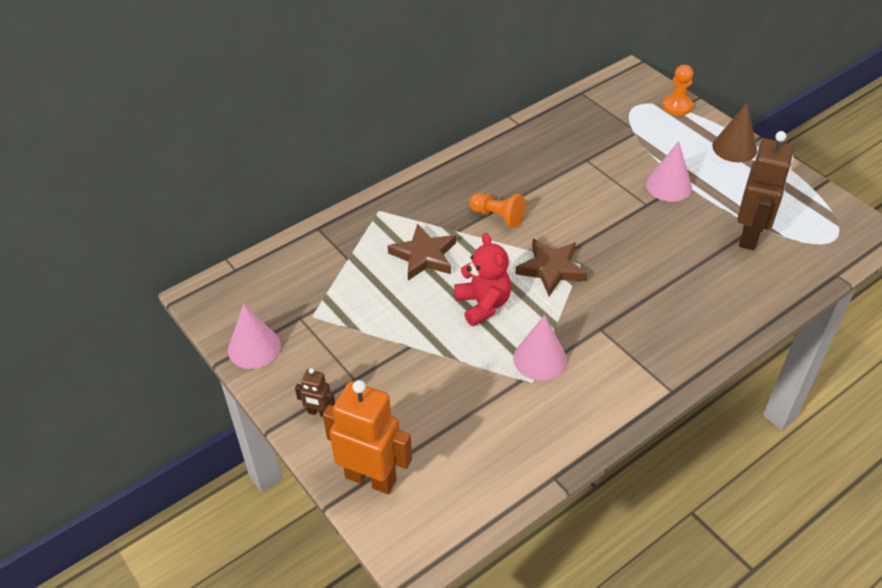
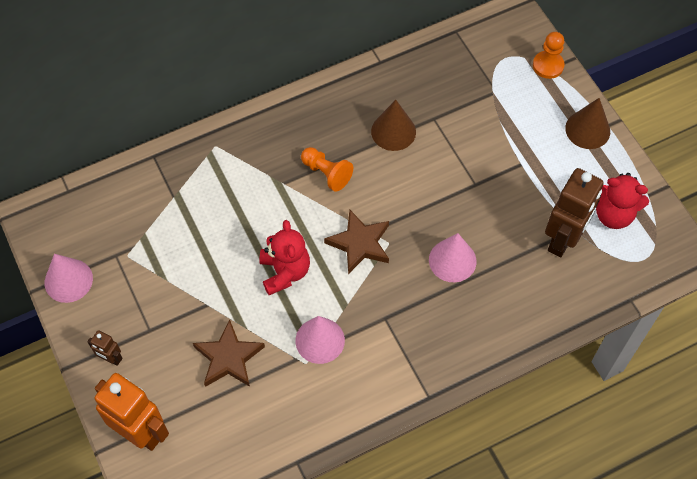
camera: 10 degrees right, 15 degrees up
(424, 256) = (244, 207): brown star -> brown star (228, 357)
(551, 174) = (393, 131): none -> brown cone
(668, 186) = (504, 165): pink cone -> pink cone (452, 260)
(788, 208) = (613, 214): none -> red teddy bear

